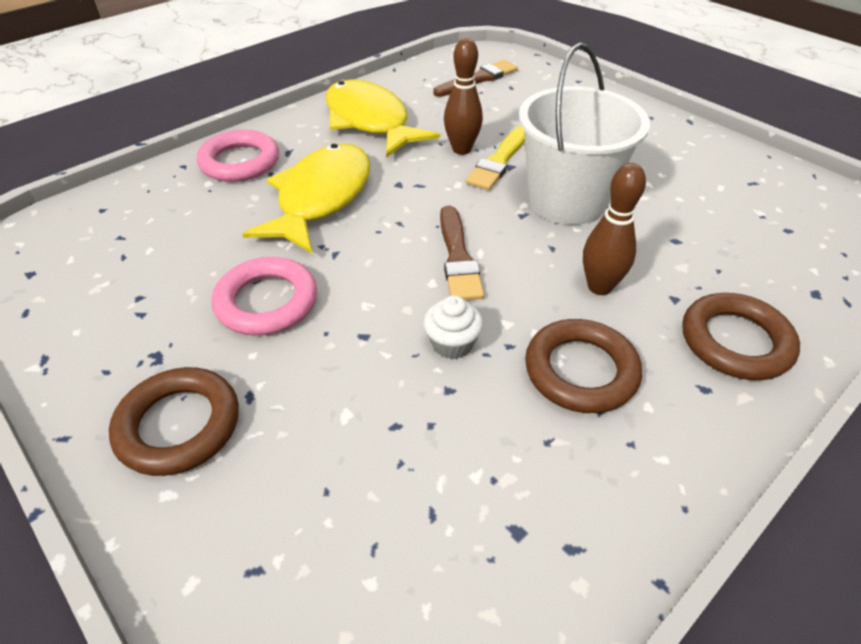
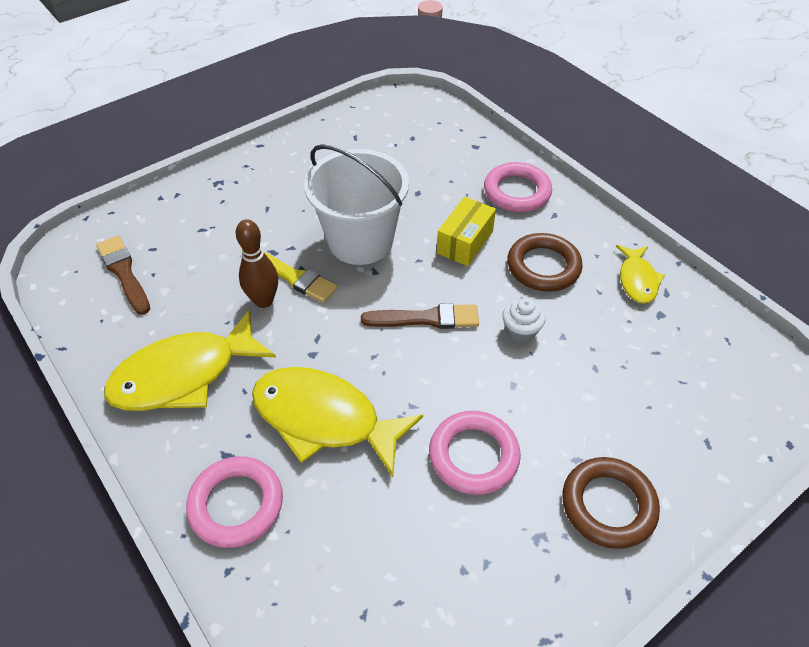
camera: 85 degrees left, 5 degrees up
(590, 501) = (637, 280): none -> yellow fish
(599, 287) = (465, 242): brown bowling pin -> yellow box
(735, 342) = (517, 192): brown ring -> pink ring

